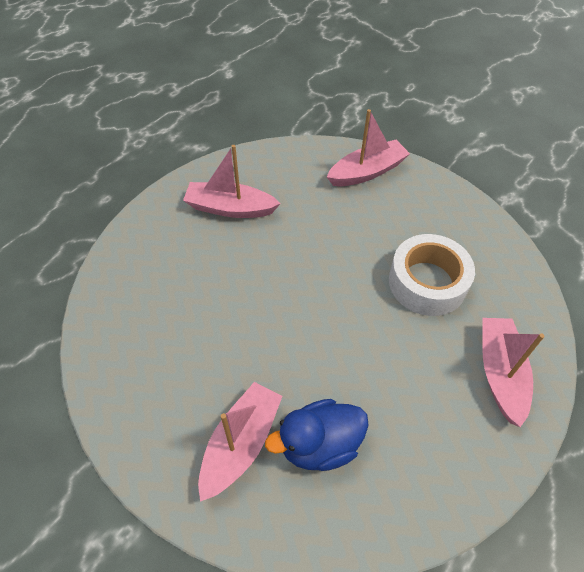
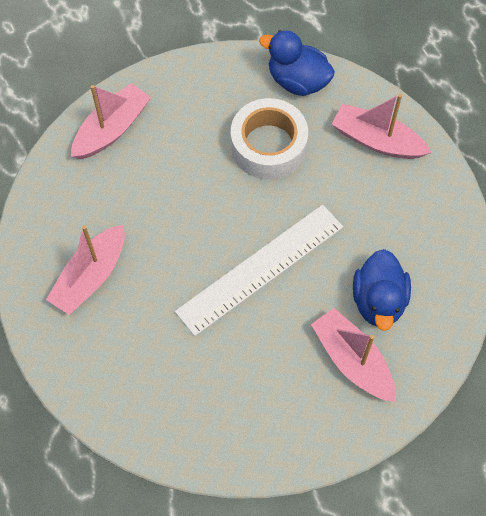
camera: 65 degrees left, 10 degrees up
(299, 323) = (260, 268): none -> white ruler
(367, 172) = (112, 129): pink boat -> pink boat turned 45 degrees clockwise
(511, 279) = (297, 81): none -> blue duck

